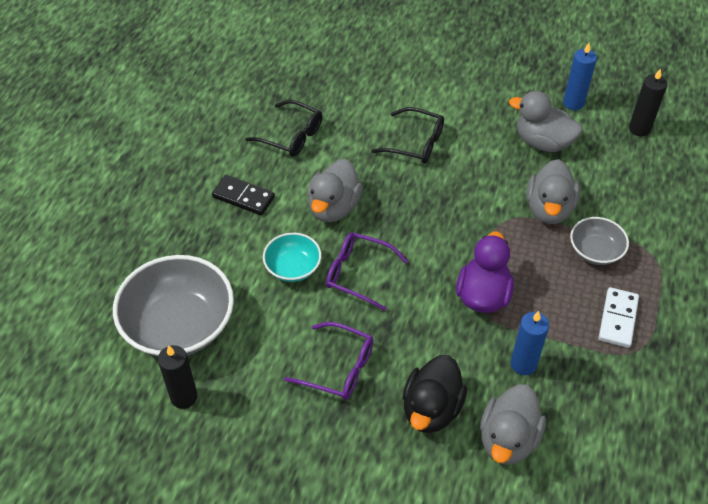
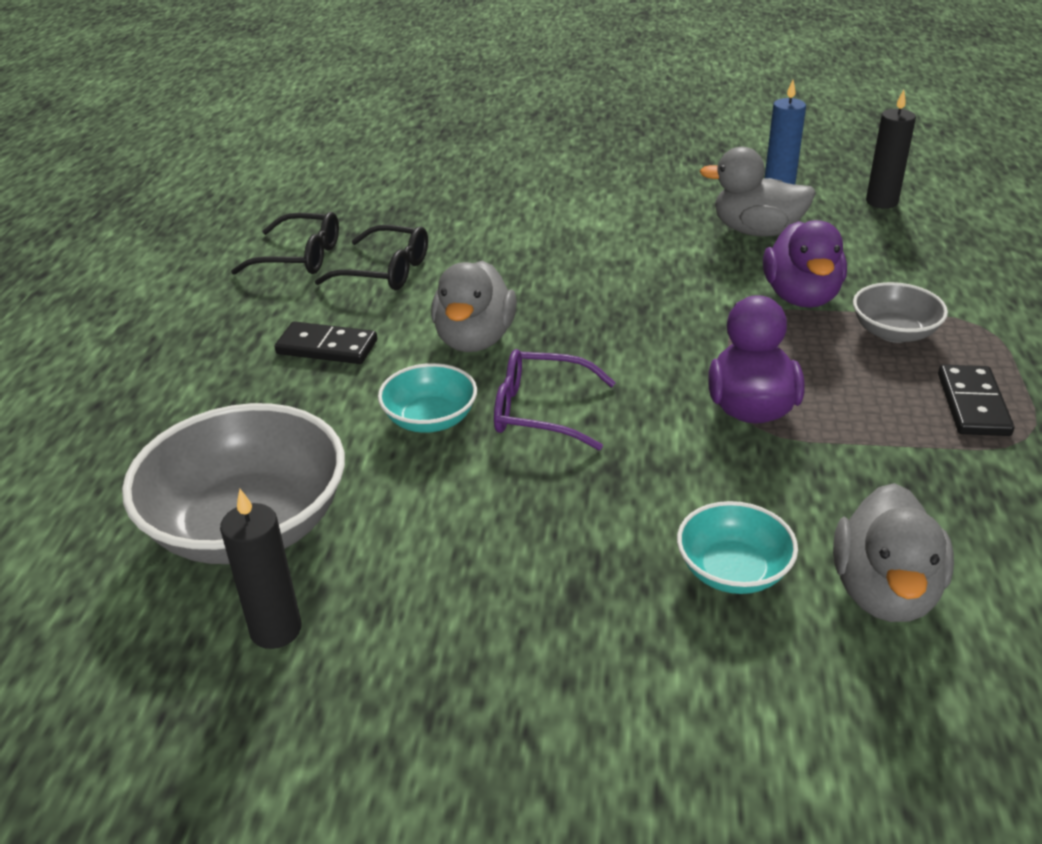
camera: 10 degrees left, 15 degrees down
(338, 368) = (548, 539): purple glasses -> none
(415, 143) = (574, 255): black glasses -> black glasses (299, 257)
(431, 409) = (733, 571): black duck -> turquoise bowl
(523, 364) = (857, 483): blue candle -> none
(549, 209) = (801, 297): grey duck -> purple duck
(617, 319) = (972, 404): white domino -> black domino

